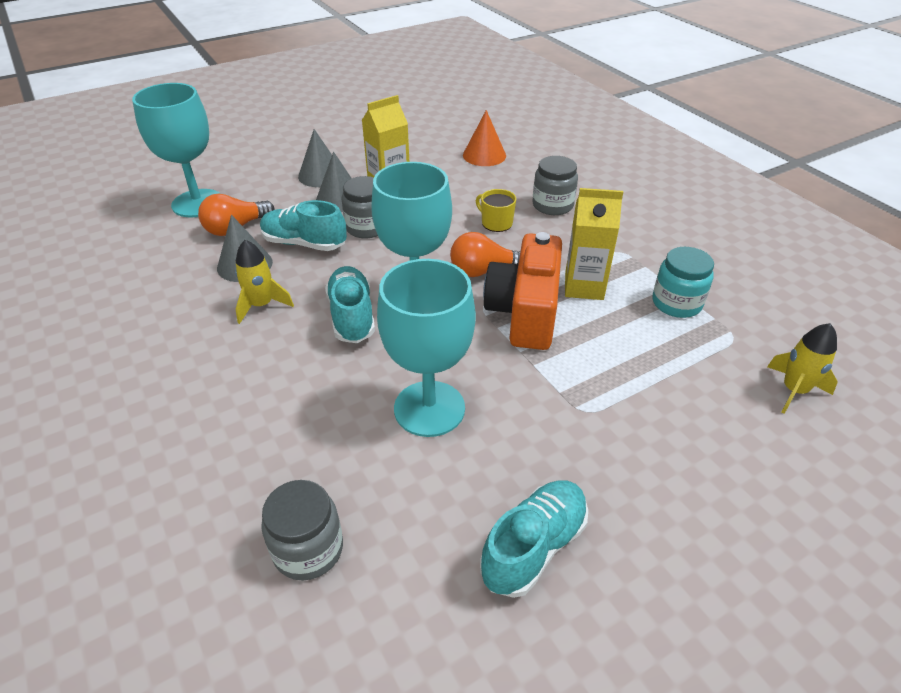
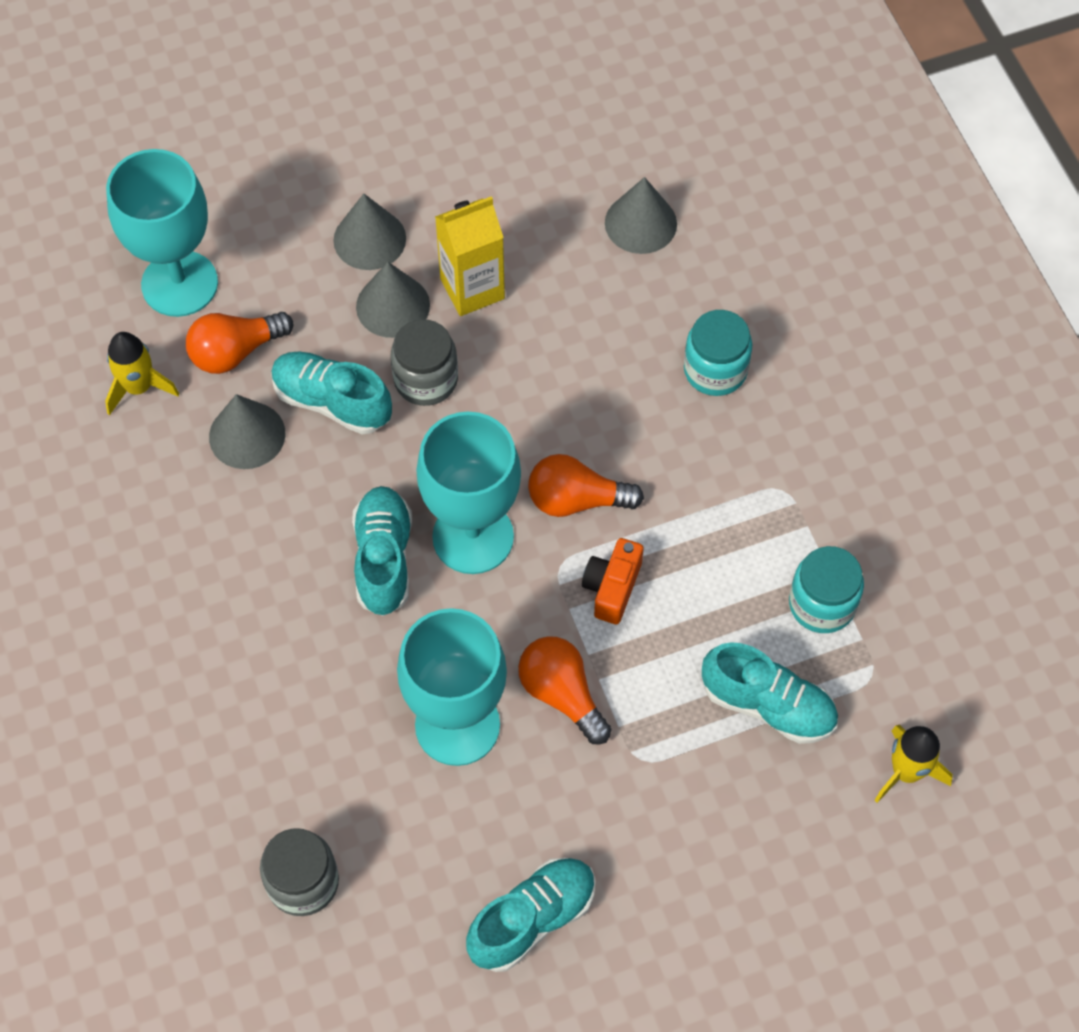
camera: 10 degrees right, 20 degrees up
(262, 305) = (268, 519): yellow rocket -> yellow rocket (139, 387)
(484, 155) = (640, 223): orange cone -> grey cone
(496, 223) = (618, 398): yellow mug -> none
(508, 377) = (562, 694): none -> orange light bulb
(525, 312) = (612, 588): orange camera -> orange camera, size x0.52
(552, 205) = (715, 370): grey jar -> turquoise jar
(584, 287) = (706, 552): yellow carton -> none
(668, 364) = (768, 705): none -> turquoise shoe

